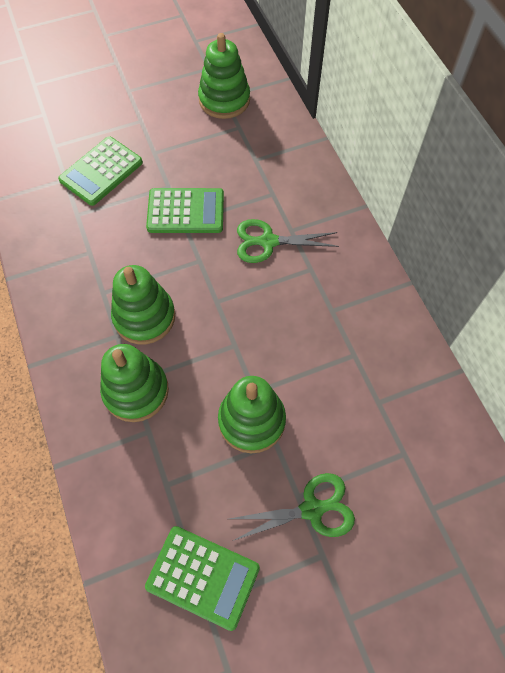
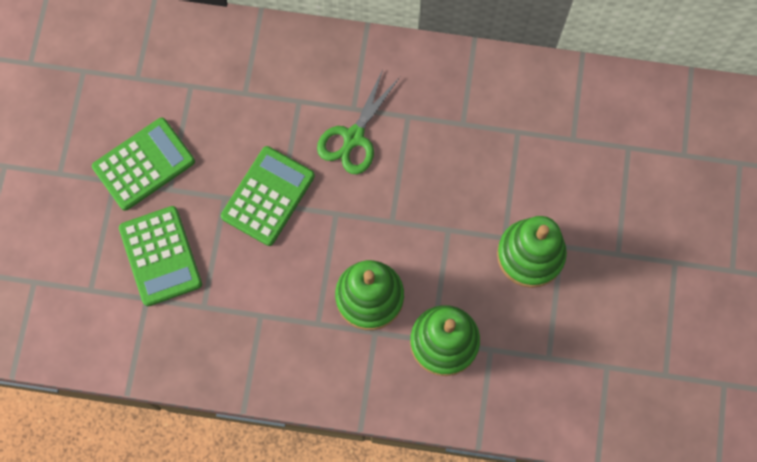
camera: 60 degrees left, 10 degrees up
(203, 577) = (642, 366): green calculator -> green calculator (144, 164)
(224, 100) = (142, 80): green stacking toy -> none
(312, 509) = (634, 248): green scissors -> none

